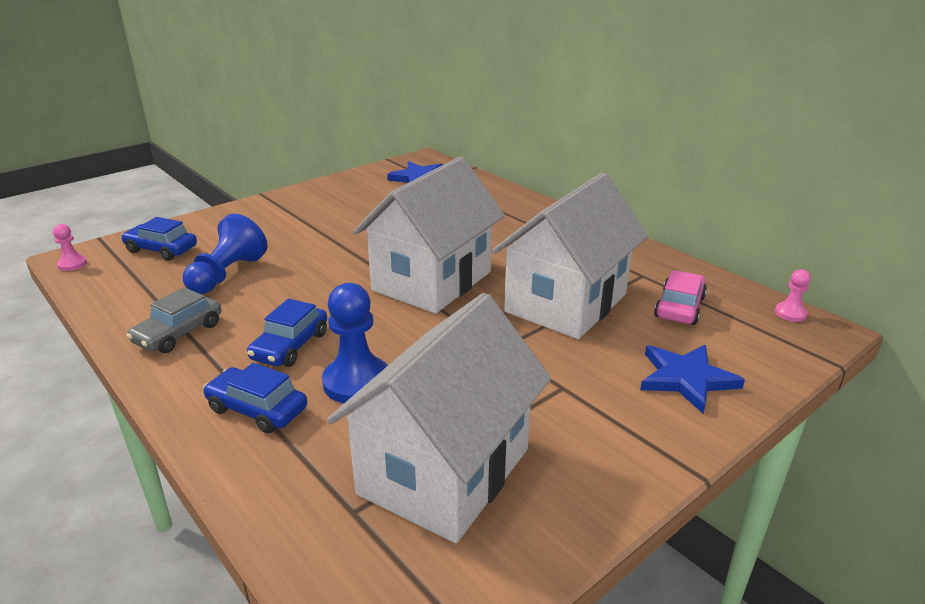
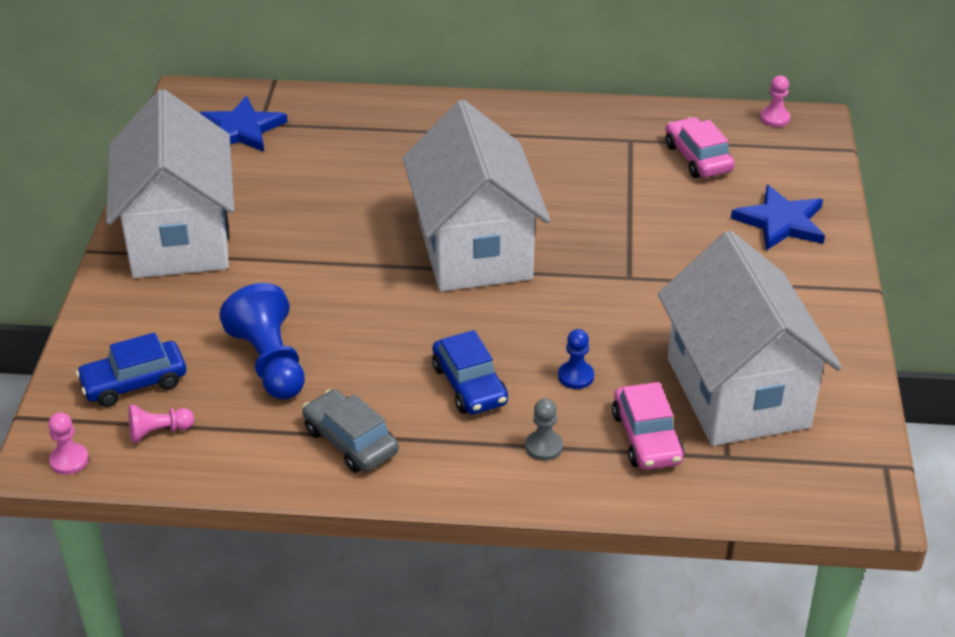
camera: 45 degrees left, 10 degrees up
(123, 274) = (158, 432): none -> pink pawn
(179, 333) = (350, 441): grey car -> grey car turned 150 degrees clockwise
(257, 409) = (544, 447): blue car -> grey pawn
(325, 453) = (647, 438): none -> pink car
(356, 382) = (576, 376): blue pawn -> blue pawn, size x0.51
(566, 303) = (614, 205): white house -> white house (180, 238)

